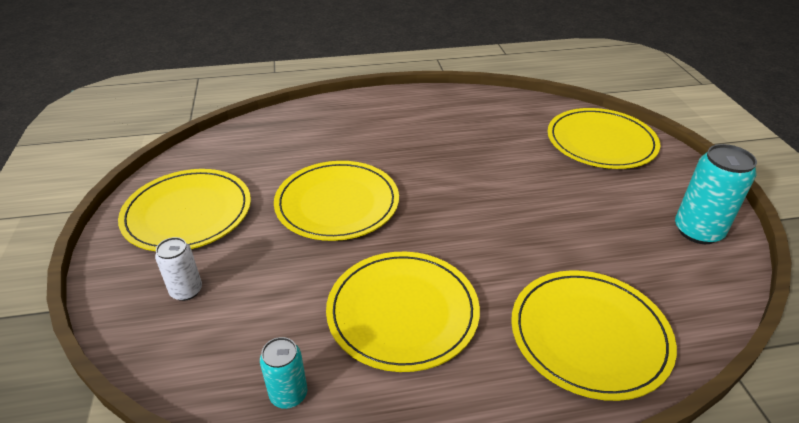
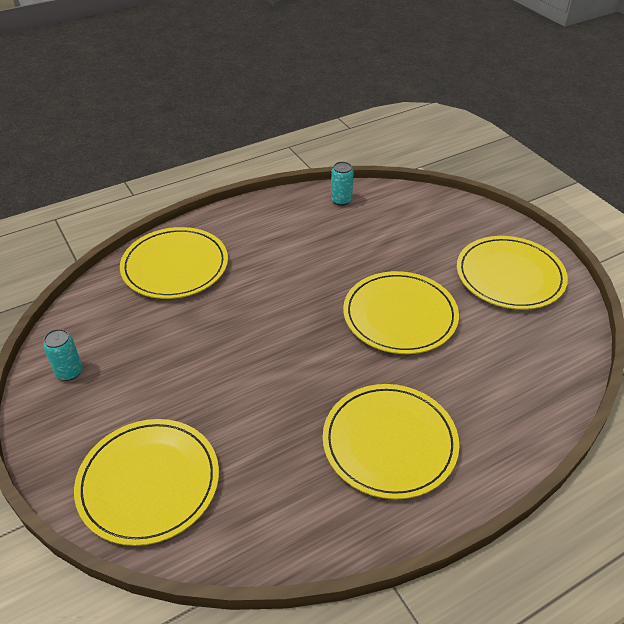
camera: 160 degrees right, 5 degrees up
(186, 291) = (447, 229): white can -> none
(402, 312) = (300, 250): yellow plate -> yellow plate (389, 442)
(698, 231) = (69, 372): turquoise can -> turquoise can, size x0.60

